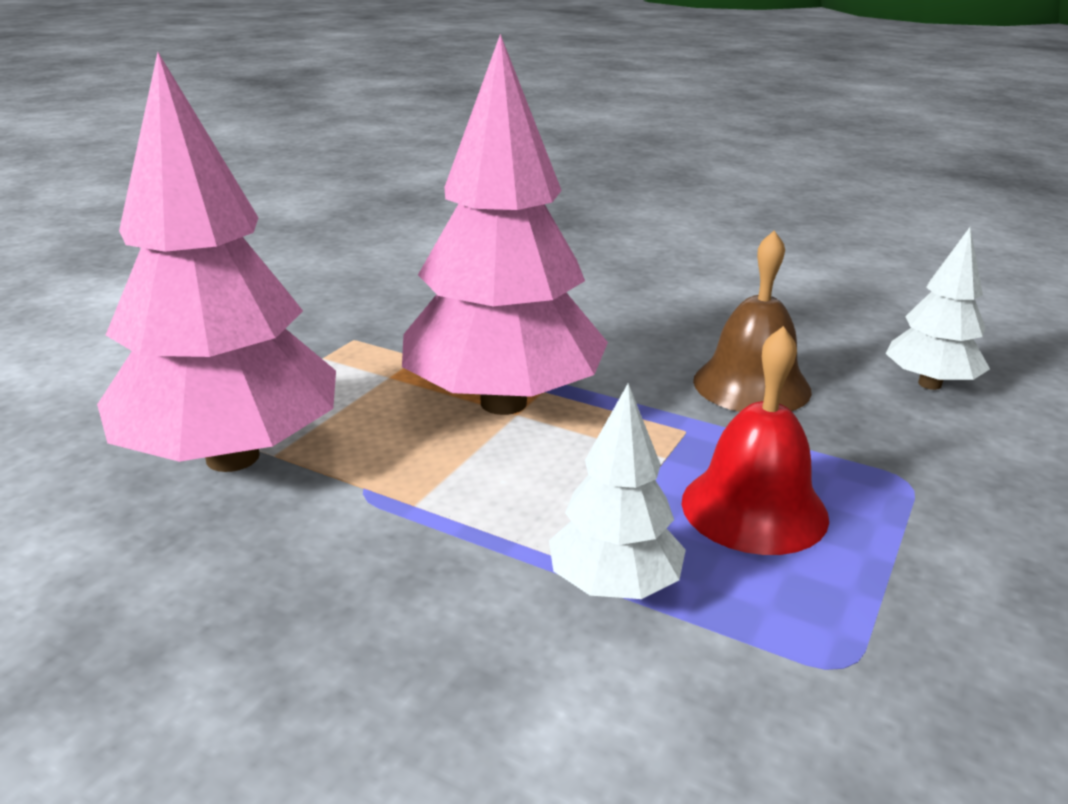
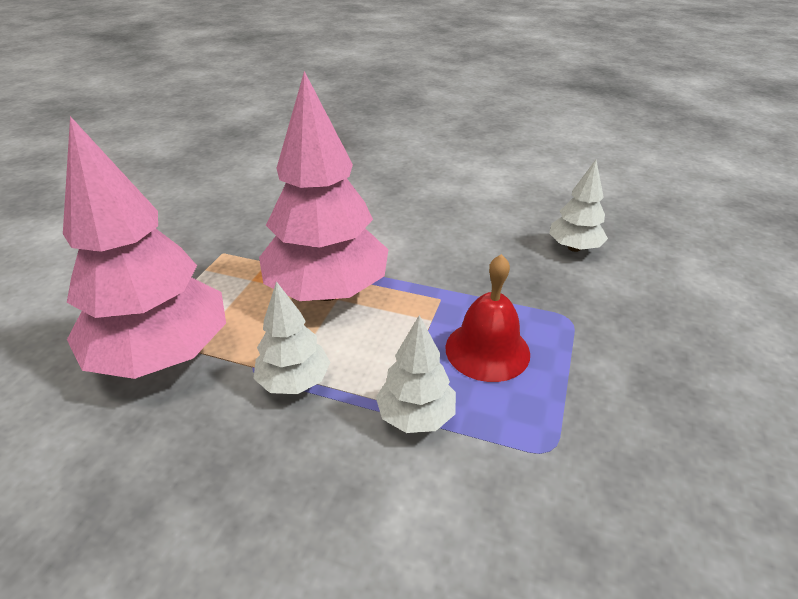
camera: 10 degrees left, 10 degrees up
(424, 514) = (294, 381): none -> white tree
(751, 385) = (474, 260): brown bell -> none

